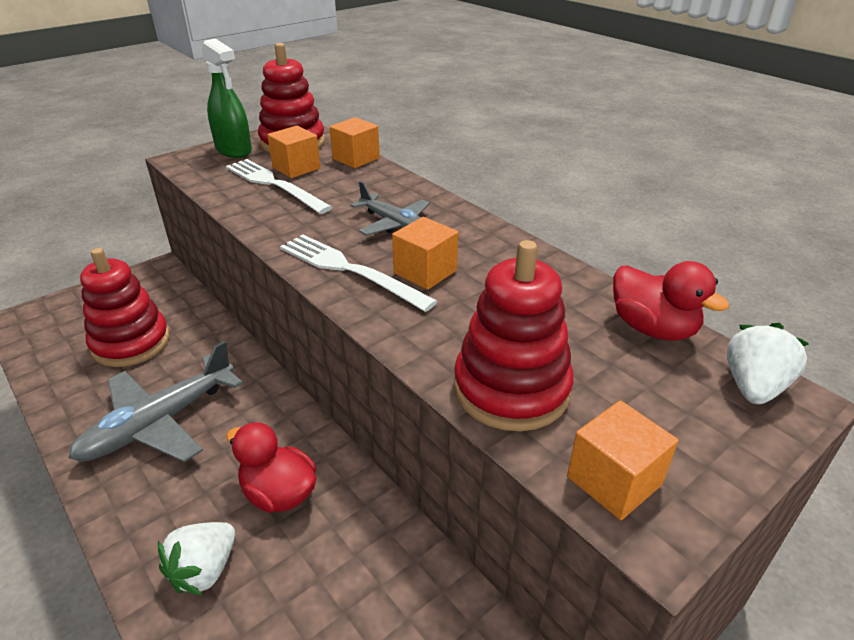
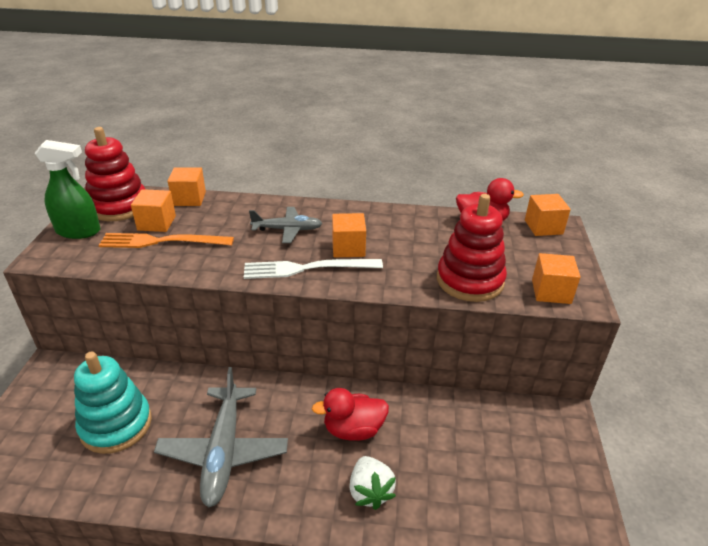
camera: 45 degrees left, 0 degrees up
(131, 343) = (116, 425): red stacking toy -> turquoise stacking toy
(274, 184) = (162, 241): white fork -> orange fork
(753, 387) = (543, 227): white strawberry -> orange cube

